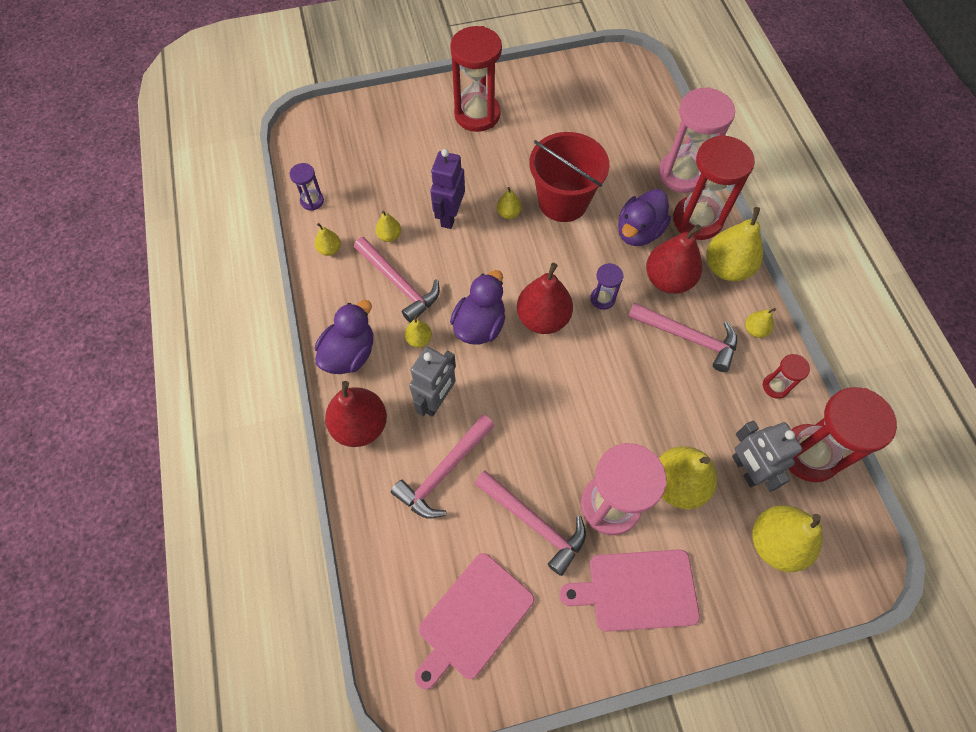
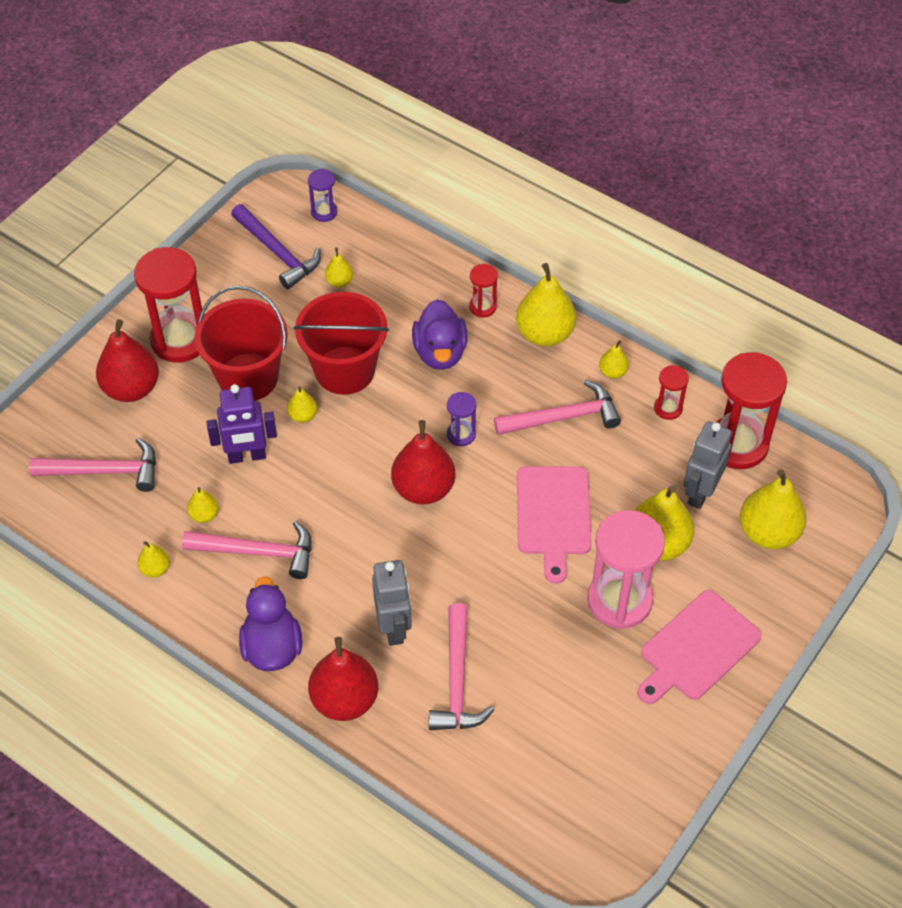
camera: 40 degrees left, 10 degrees down
(312, 201) = (88, 536): purple hourglass -> purple hourglass (324, 212)
(419, 339) = (326, 587): yellow pear -> yellow pear (339, 282)
(449, 216) = (247, 456): purple robot -> purple robot turned 75 degrees counterclockwise
(473, 619) = (589, 772): pink cutting board -> pink cutting board (553, 515)
(479, 325) = (371, 535): purple duck -> none
(497, 165) = (248, 377): none -> red bucket
(534, 523) = (571, 662): pink hammer -> pink hammer (104, 471)
(588, 97) = (277, 253): none -> purple hammer
(668, 280) = (503, 378): red pear -> red pear (131, 388)
(682, 174) = (432, 273): pink hourglass -> none
(697, 220) = (482, 307): red hourglass -> red hourglass, size x0.48
(745, 469) = (700, 492): grey robot -> grey robot turned 90 degrees clockwise

